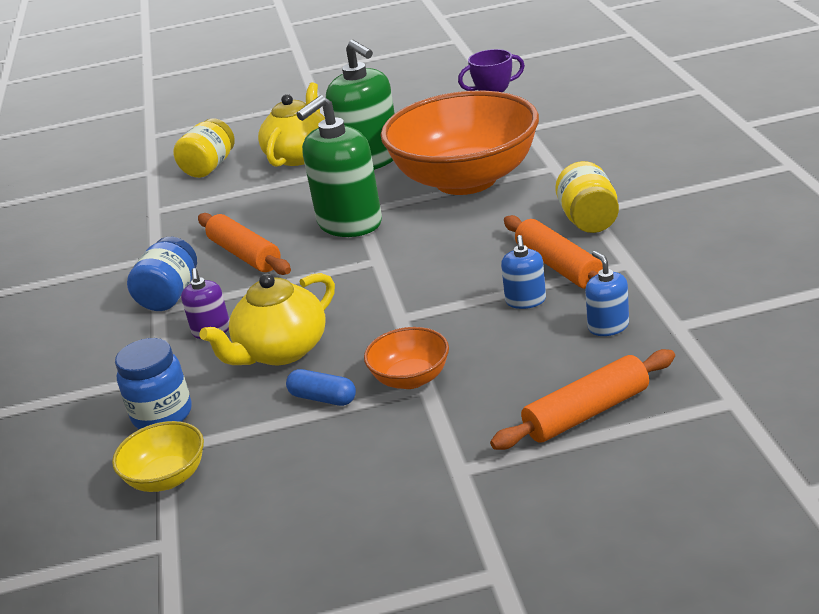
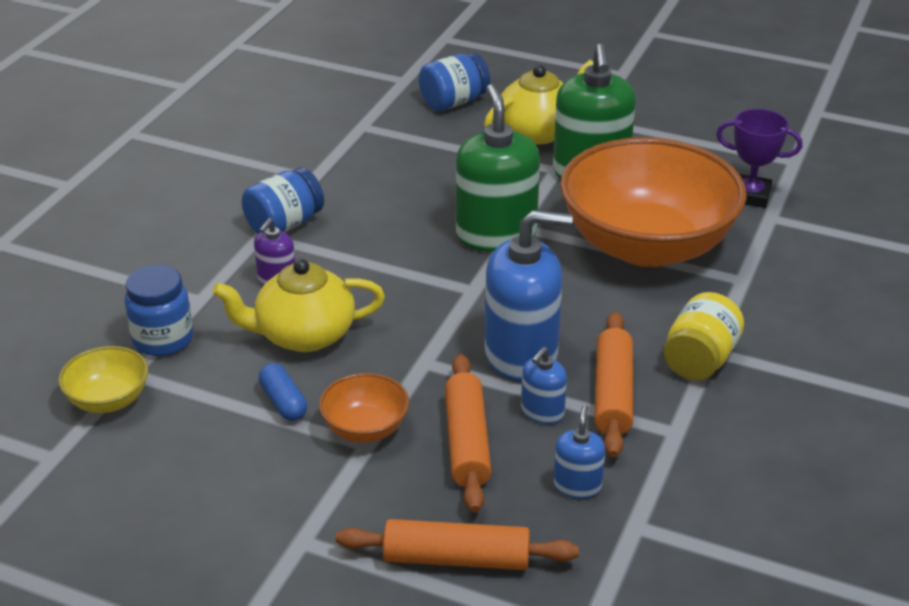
camera: 30 degrees right, 5 degrees up
(209, 167) = (453, 102): yellow jar -> blue jar
(245, 255) = (381, 217): orange rolling pin -> orange rolling pin (467, 442)
(349, 223) = (496, 234): green soap dispenser -> green soap dispenser turned 90 degrees clockwise
(465, 278) = (521, 354): none -> blue soap dispenser

